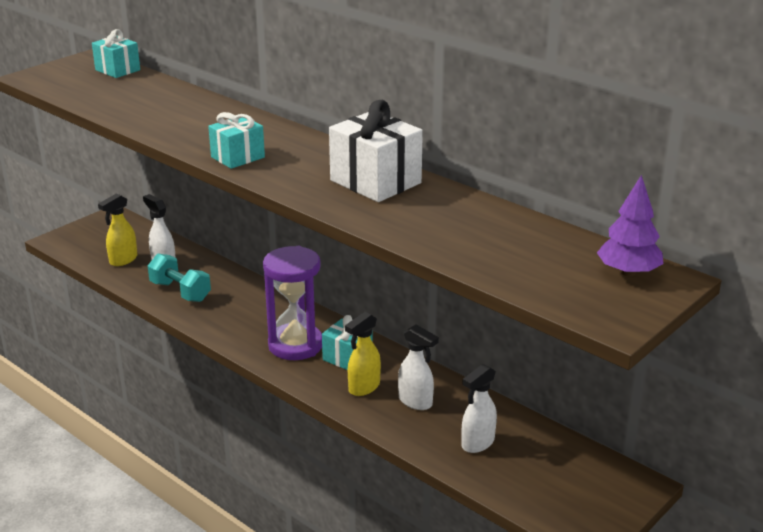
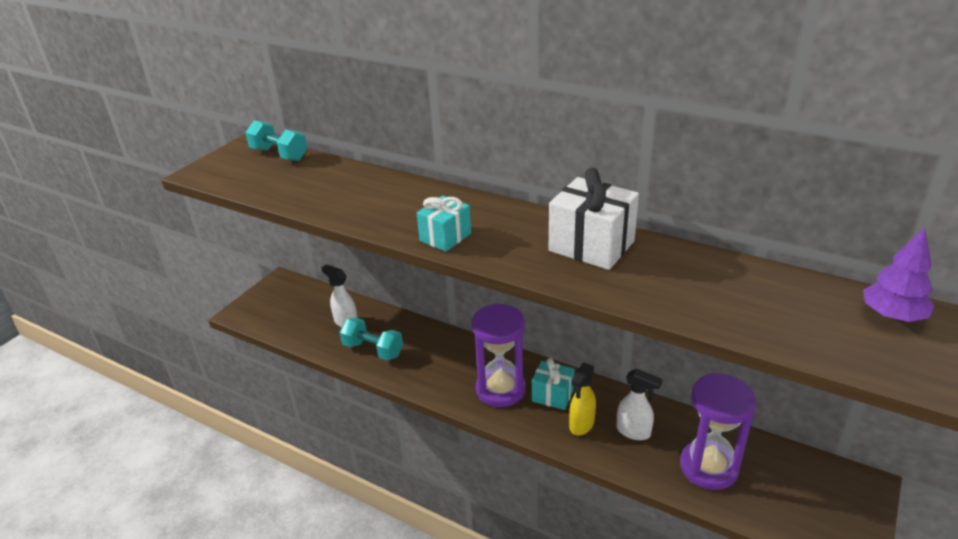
camera: 10 degrees left, 5 degrees up
(117, 70) = (279, 154): turquoise gift -> turquoise dumbbell
(123, 260) = (307, 325): yellow spray bottle -> none
(477, 443) = (708, 467): white spray bottle -> purple hourglass

